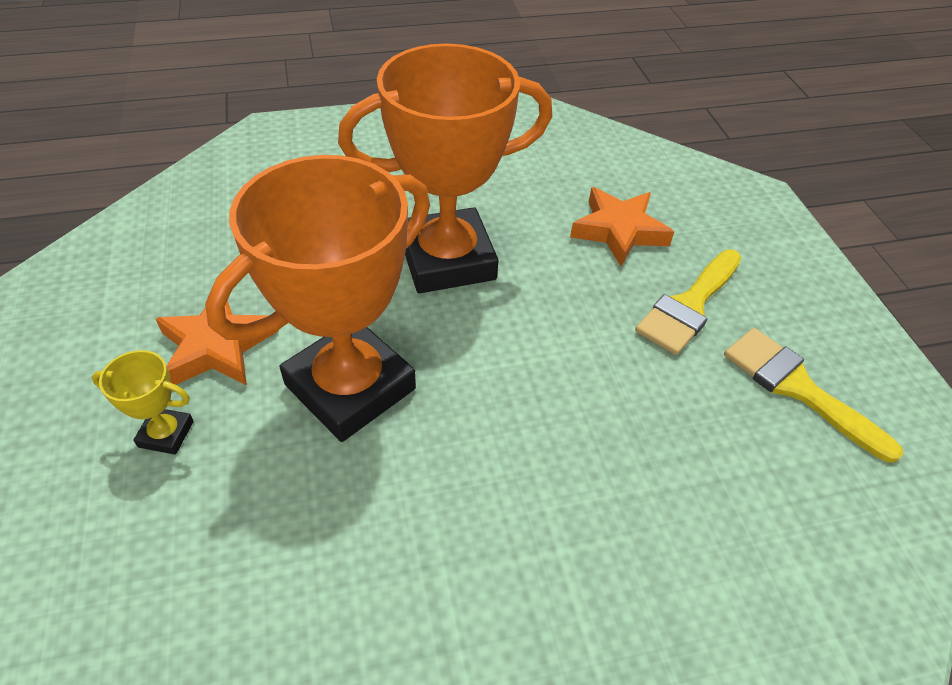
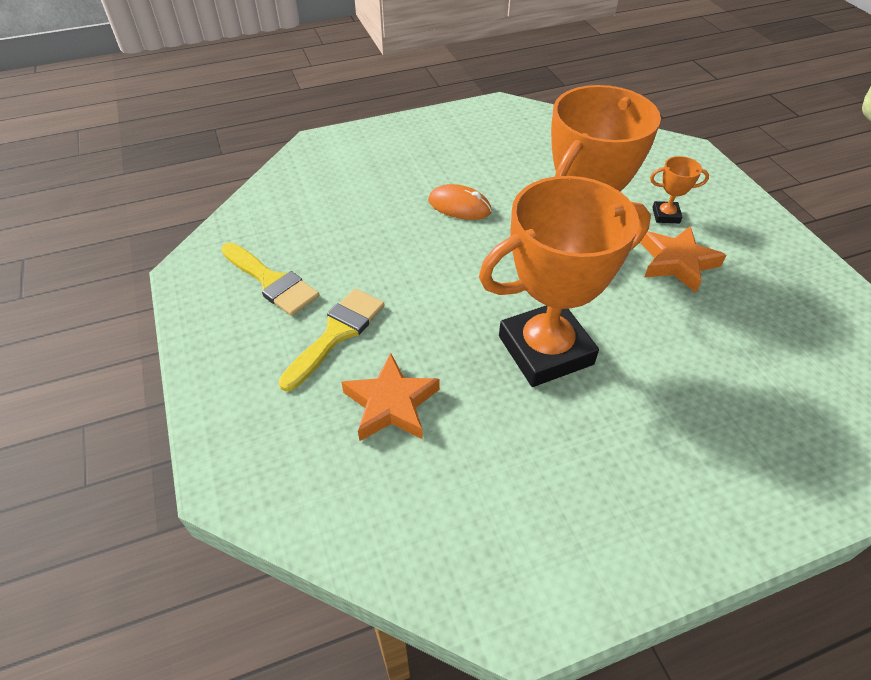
camera: 175 degrees right, 0 degrees up
(166, 434) = (666, 215): yellow trophy -> orange trophy
(513, 504) = (459, 206): none -> orange mouse

